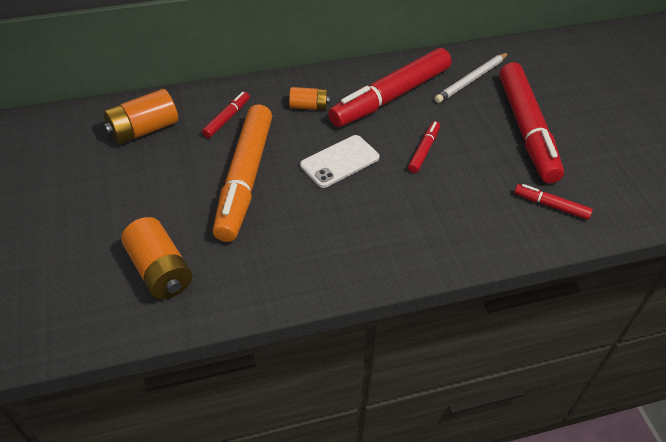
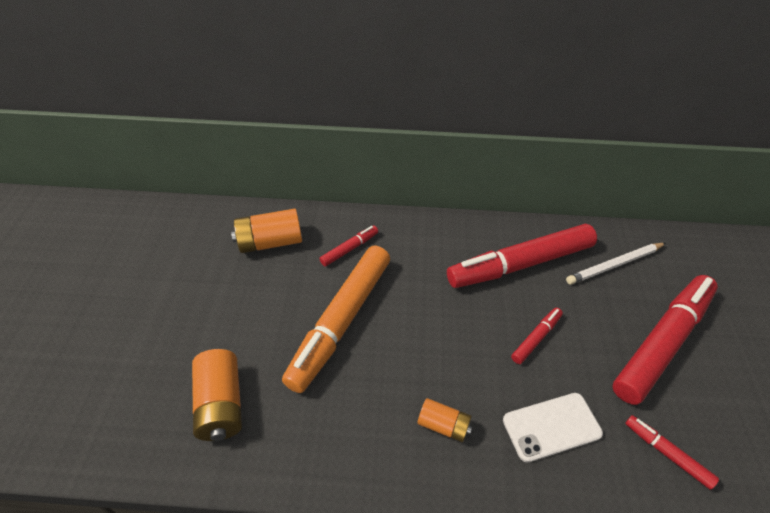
camera: 20 degrees right, 0 degrees up
(309, 106) = (433, 255): orange battery -> orange battery (443, 425)
(340, 161) = (442, 327): white phone -> white phone (551, 427)
(526, 129) = (662, 342): red marker -> red marker turned 150 degrees counterclockwise

